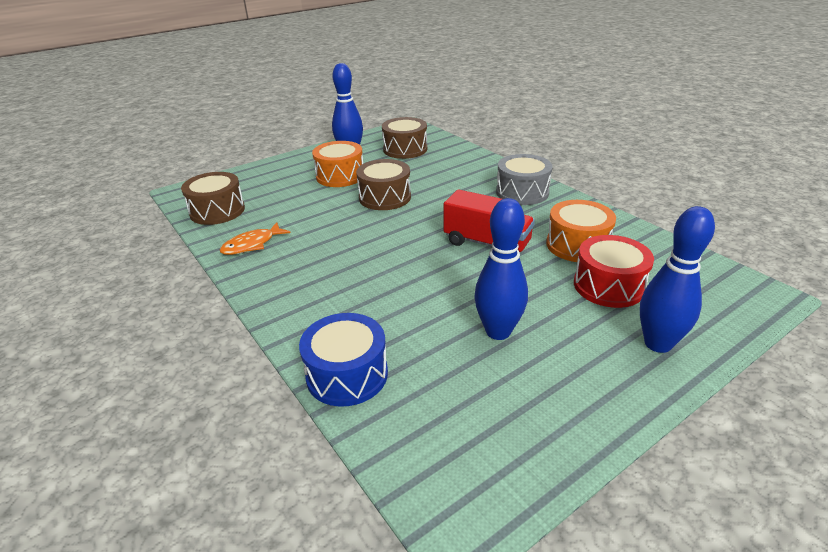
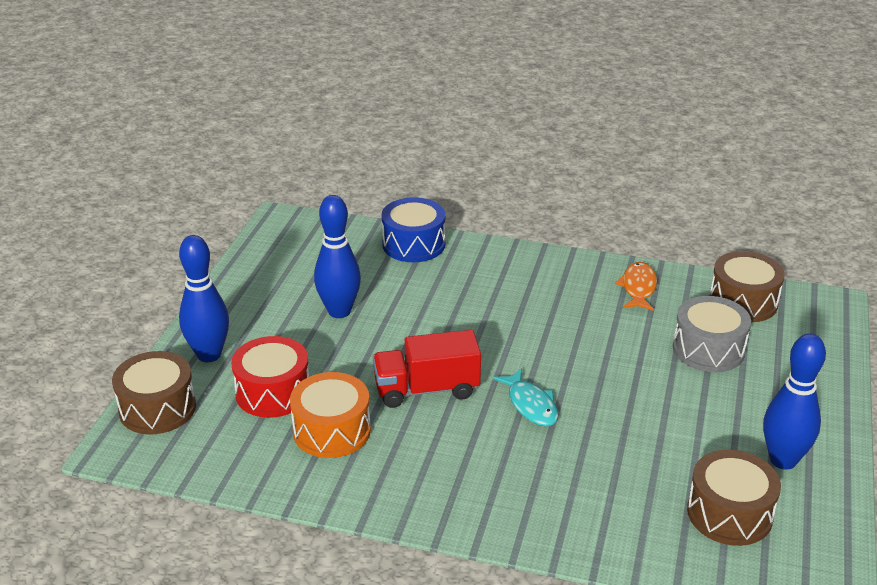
camera: 140 degrees right, 0 degrees up
(340, 176) = (718, 410): orange drum -> none
(385, 197) = (611, 401): brown drum -> brown drum (157, 408)
(432, 212) = (531, 405): none -> turquoise fish
(522, 192) = (461, 493): grey drum -> grey drum (708, 349)

